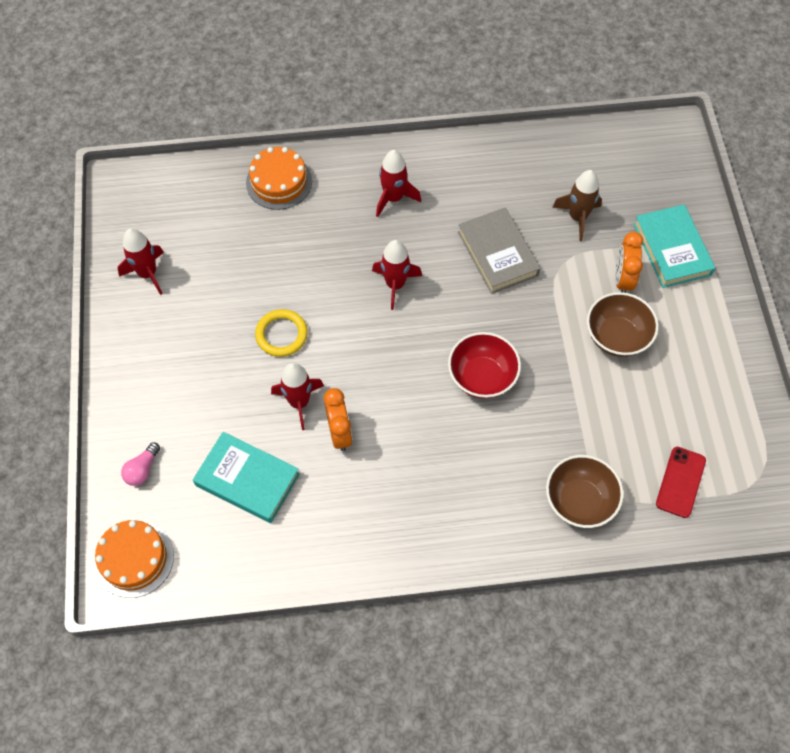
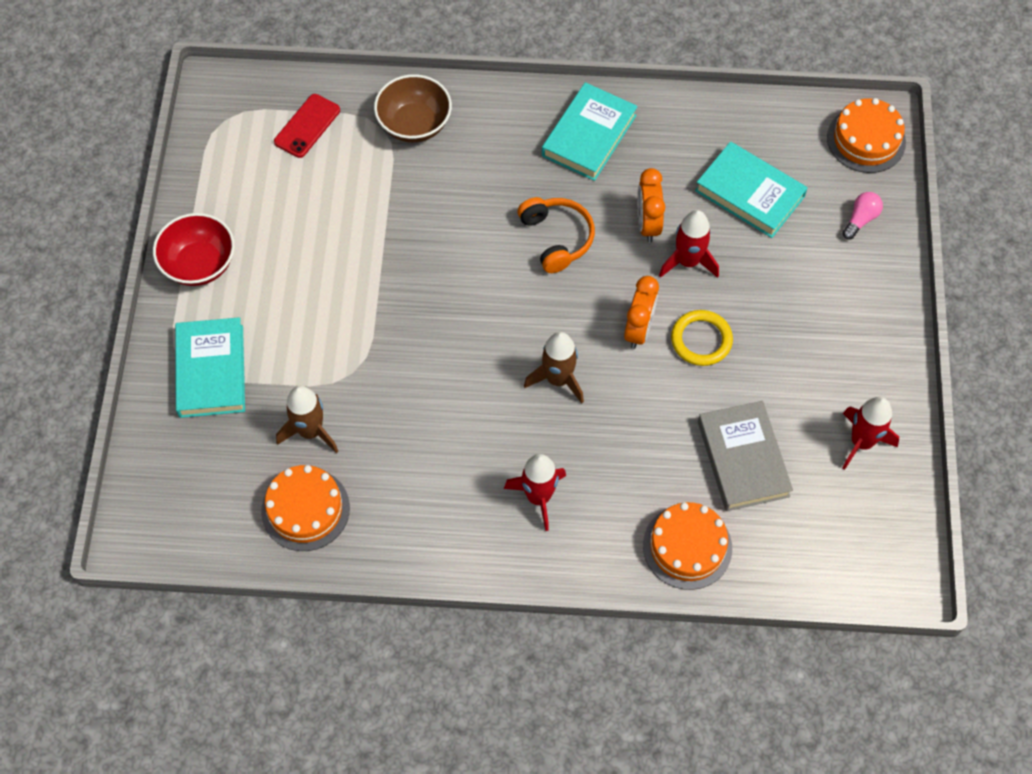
camera: 170 degrees left, 0 degrees up
(395, 284) = (558, 379): red rocket -> brown rocket
(408, 517) = (589, 136): none -> turquoise book
(419, 406) = (557, 238): none -> orange headphones
(482, 377) = (481, 258): red bowl -> red bowl (199, 264)
(497, 254) = (424, 399): grey book -> grey book (743, 459)
(562, 165) = (305, 509): none -> orange cake
(616, 337) = (317, 278): brown bowl -> none
(622, 279) = (285, 343): orange clock -> orange clock (638, 330)

